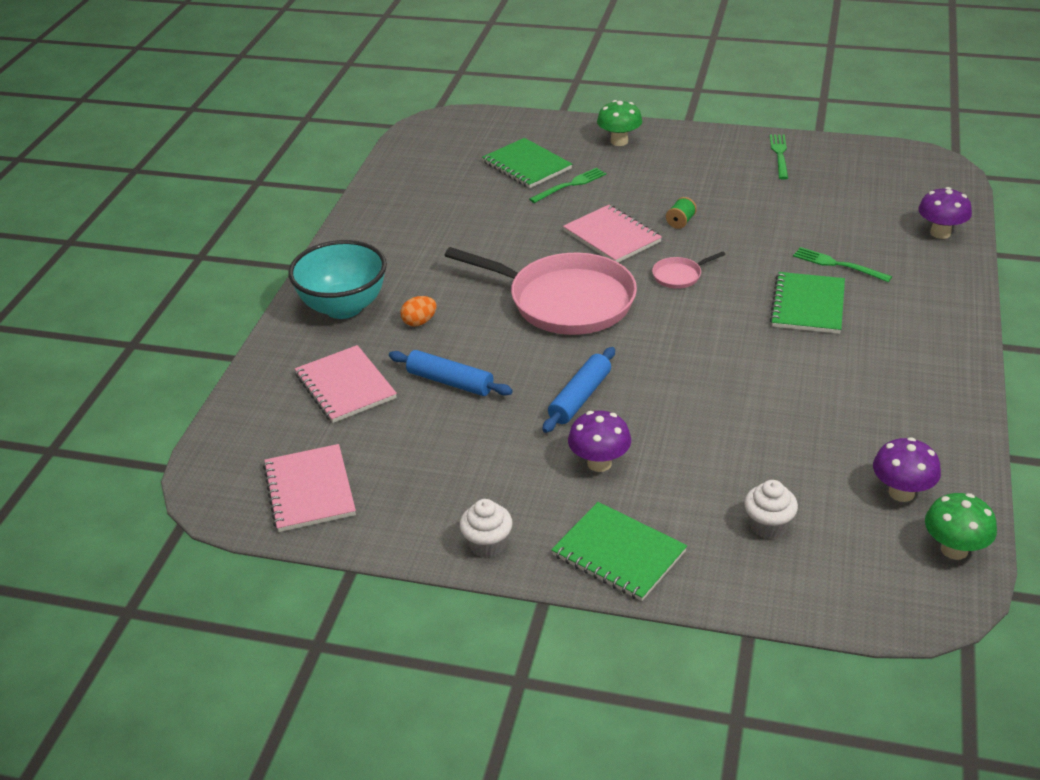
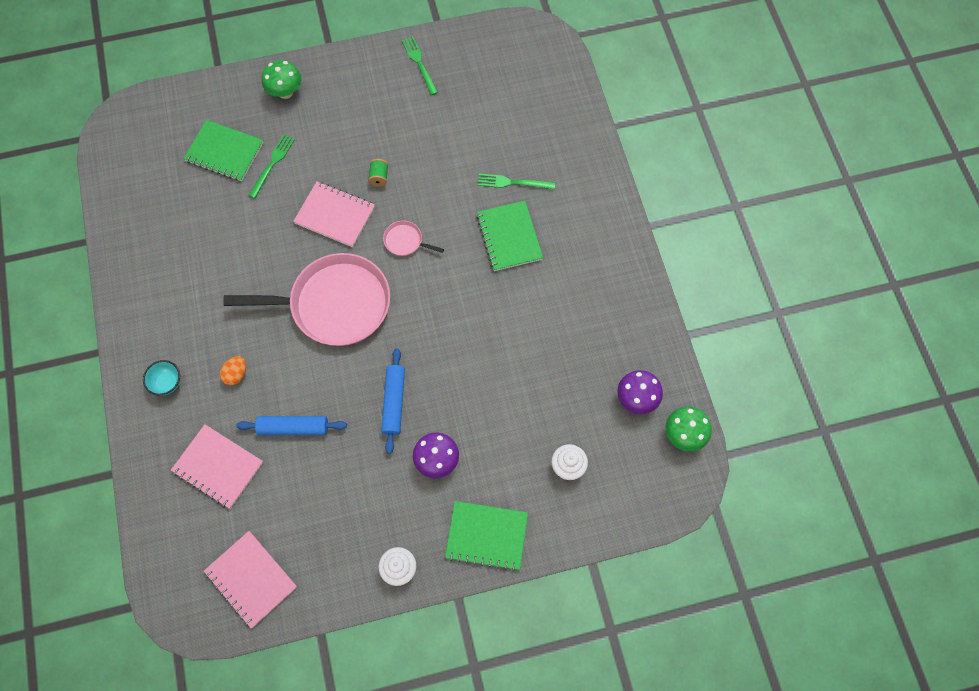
camera: 30 degrees left, 30 degrees up
(343, 307) = (167, 383): turquoise bowl -> turquoise bowl, size x0.46
(679, 275) = (405, 241): pink pan -> pink pan turned 75 degrees clockwise
(940, 233) = (570, 117): purple mushroom -> none

